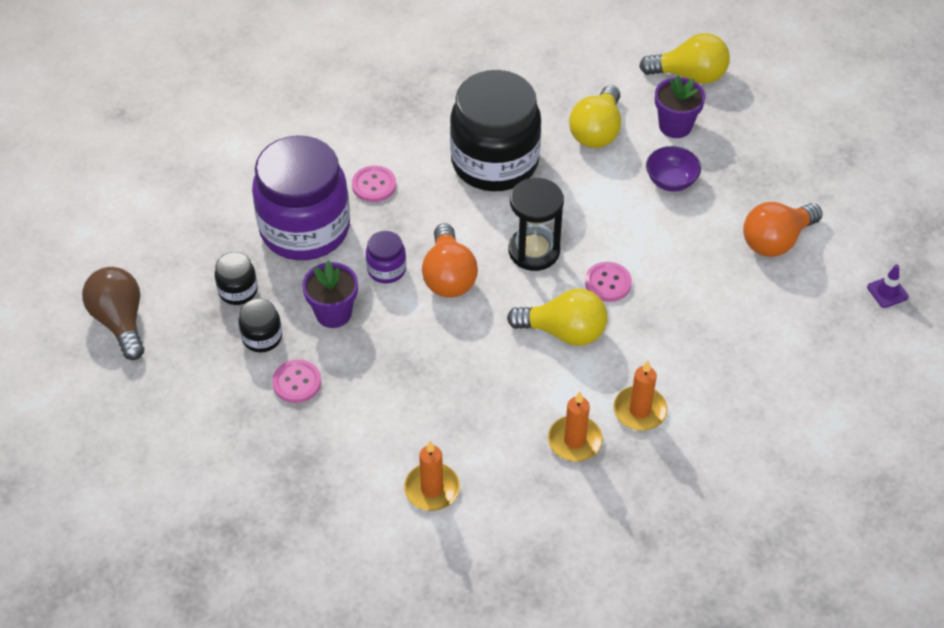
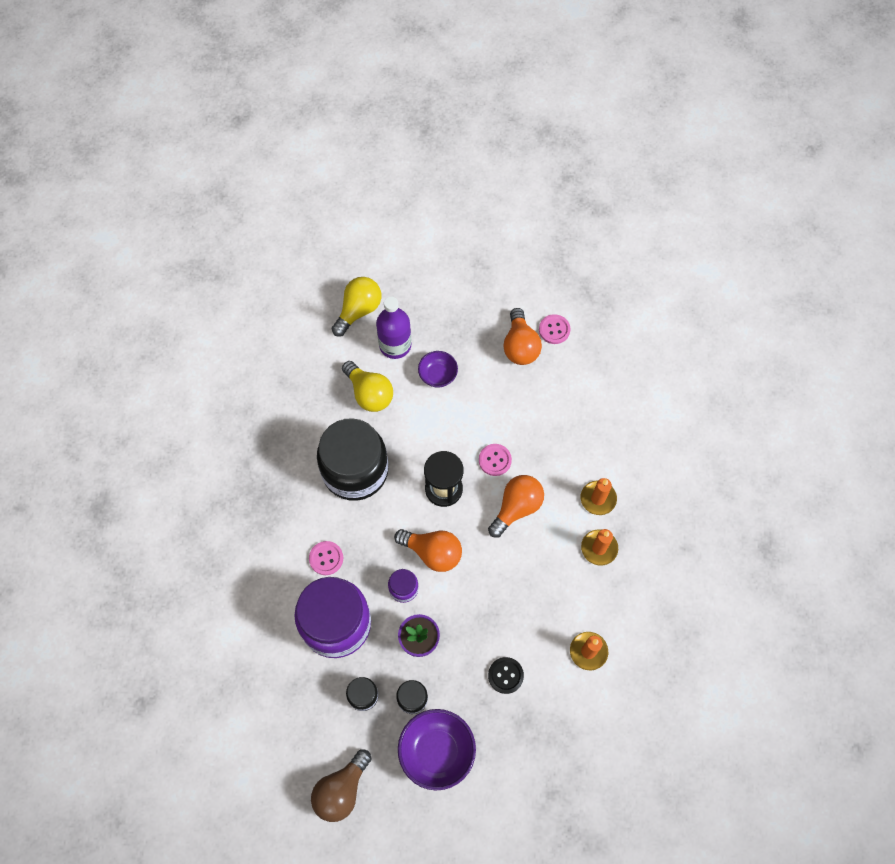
camera: 60 degrees left, 15 degrees up
(120, 321) = (341, 790): brown light bulb -> brown light bulb turned 60 degrees counterclockwise
(214, 389) = (437, 751): none -> purple bowl
(297, 382) = (462, 694): pink button -> pink button (554, 330)
(346, 415) = (505, 675): none -> black button
(564, 332) = (516, 507): yellow light bulb -> orange light bulb
(675, 126) = (395, 345): purple flower pot -> purple bottle
(887, 292) = (592, 312): purple traffic cone -> none

